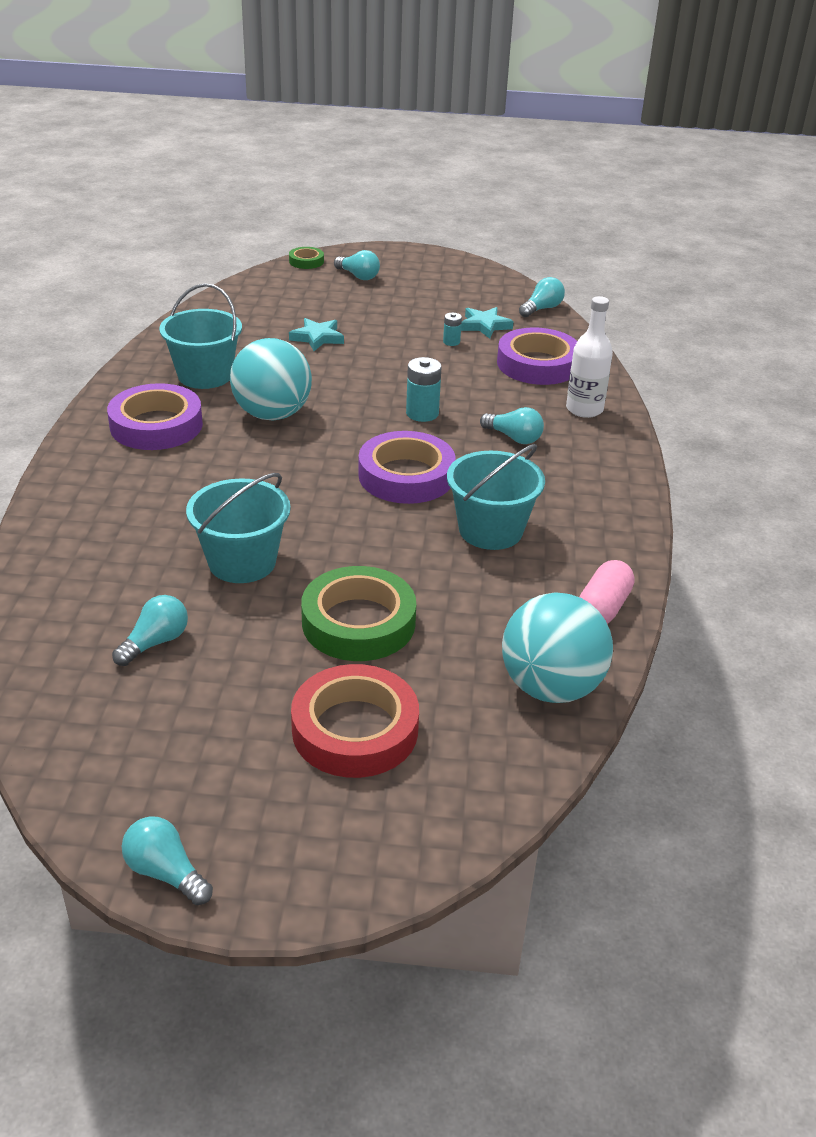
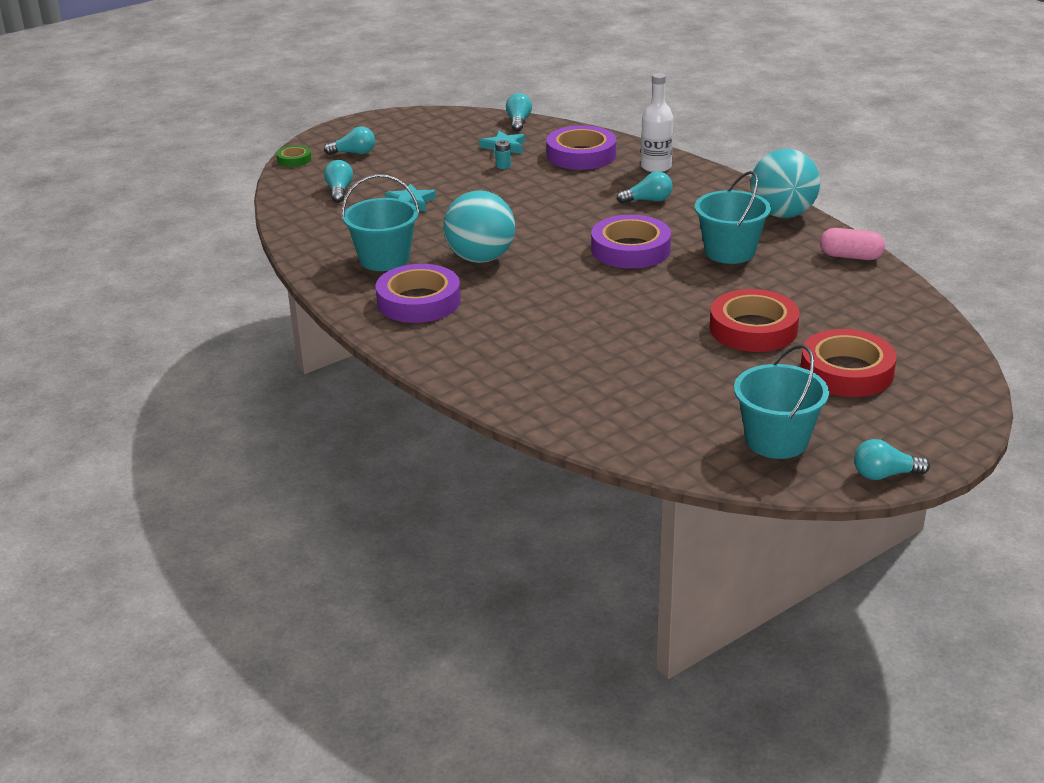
camera: 40 degrees left, 5 degrees down
(155, 642) = (671, 398): turquoise light bulb -> turquoise light bulb (339, 191)
(242, 562) = (633, 338): turquoise bucket -> turquoise bucket (776, 440)
(358, 622) = (753, 329): green tape -> red tape
(422, 413) = (570, 213): turquoise battery -> none
(551, 687) = (893, 302): turquoise ball -> turquoise ball (782, 214)
(603, 608) = (850, 256): pink capsule -> pink capsule turned 60 degrees counterclockwise

